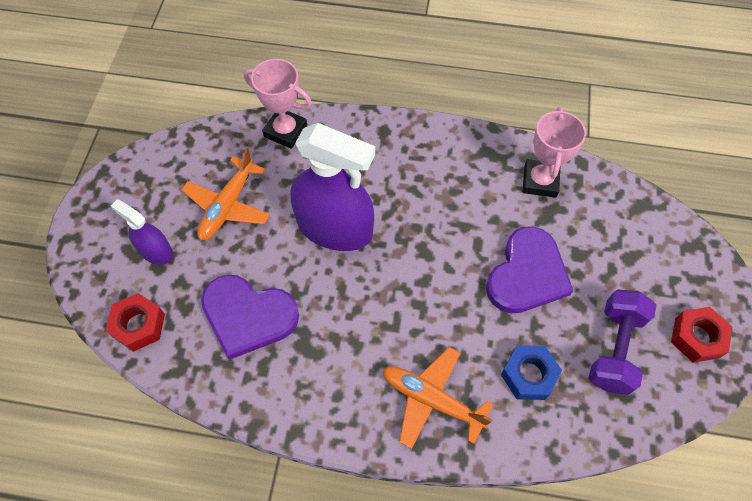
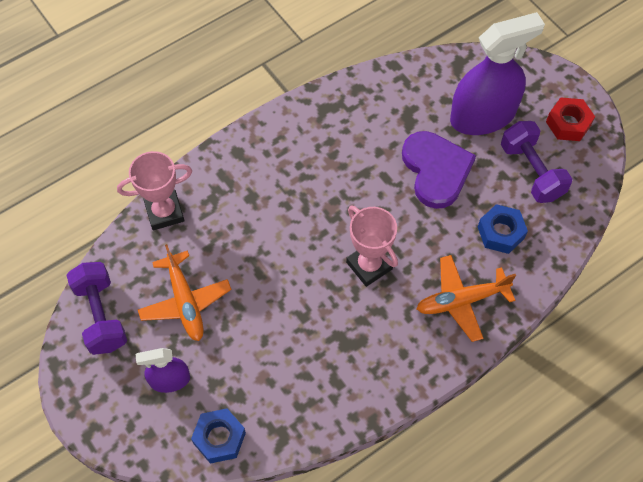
camera: 45 degrees left, 0 degrees up
(139, 325) = (219, 438): red nut -> blue nut
(166, 166) = (101, 315): none -> purple dumbbell
(248, 316) = (289, 360): purple heart -> none
(334, 228) = (280, 249): purple spray bottle -> purple spray bottle (482, 116)
(540, 181) = (381, 100): pink trophy -> pink trophy (369, 265)

